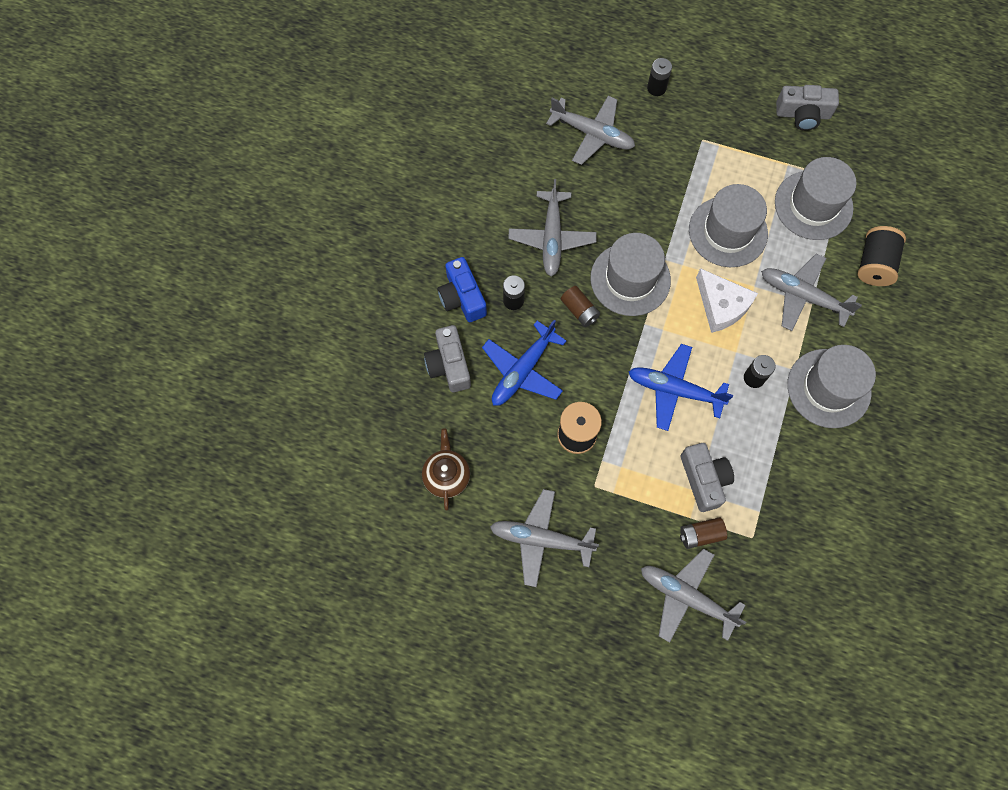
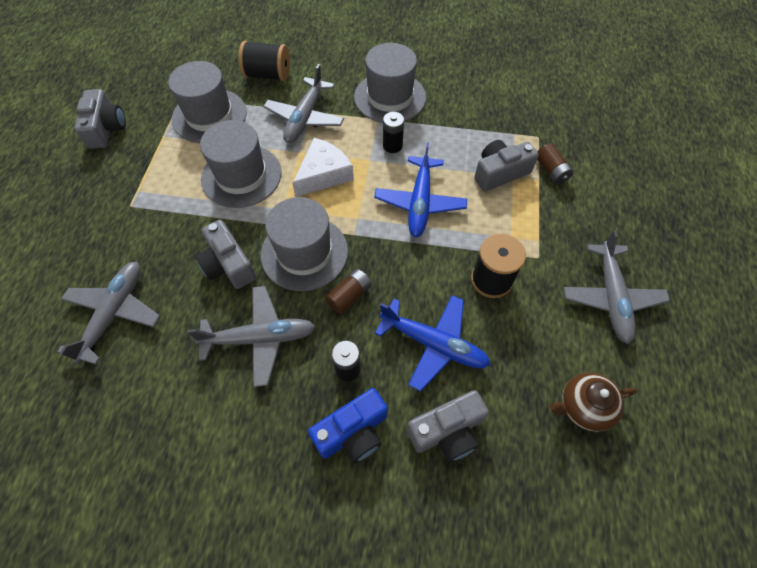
camera: 100 degrees left, 10 degrees down
(626, 217) = (228, 265): none -> grey camera
(656, 88) = (55, 254): black battery -> none
(686, 597) = (609, 176): grey plane -> none

